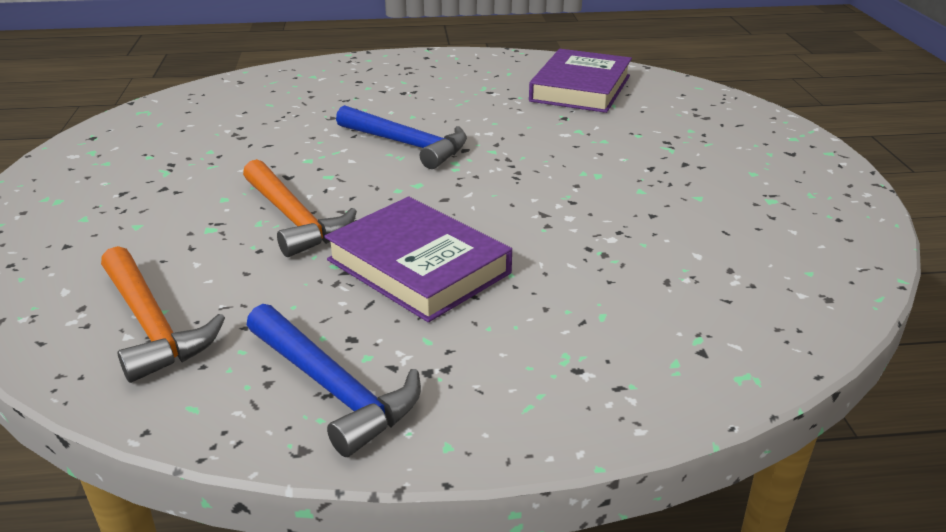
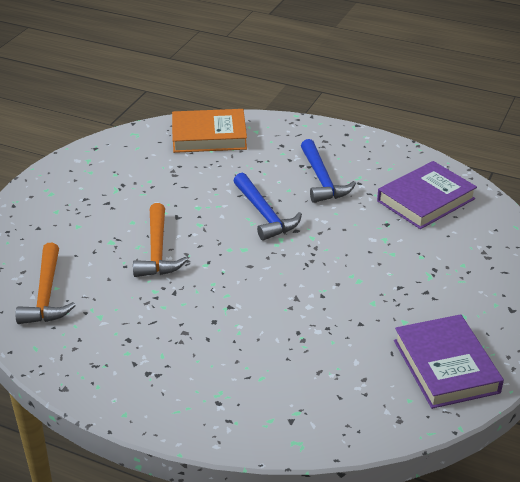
camera: 30 degrees right, 5 degrees up
(254, 92) = (209, 136): none -> orange book
(333, 388) = (99, 363): blue hammer -> blue hammer (322, 179)
(418, 266) = (195, 308): purple book -> purple book (446, 366)

